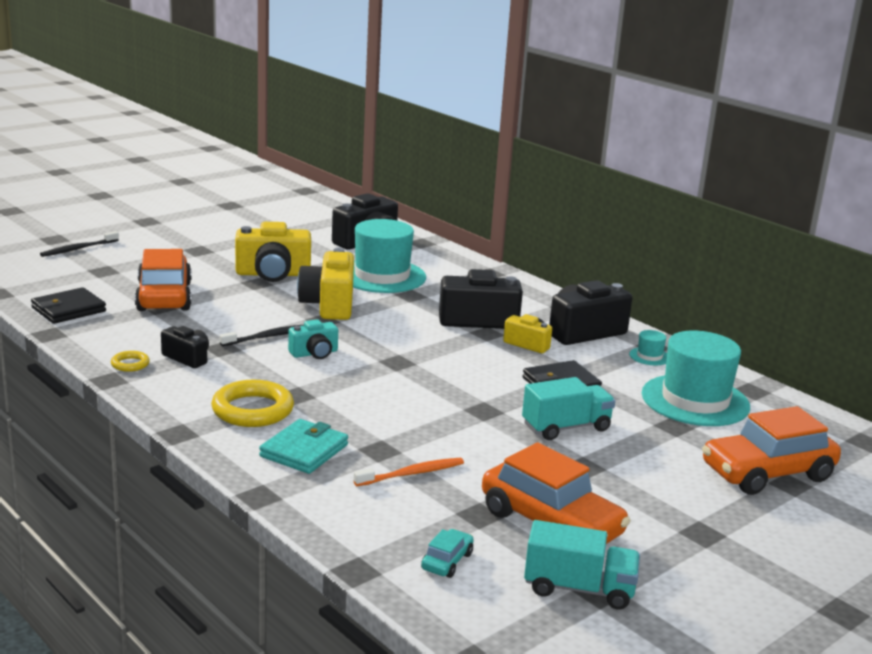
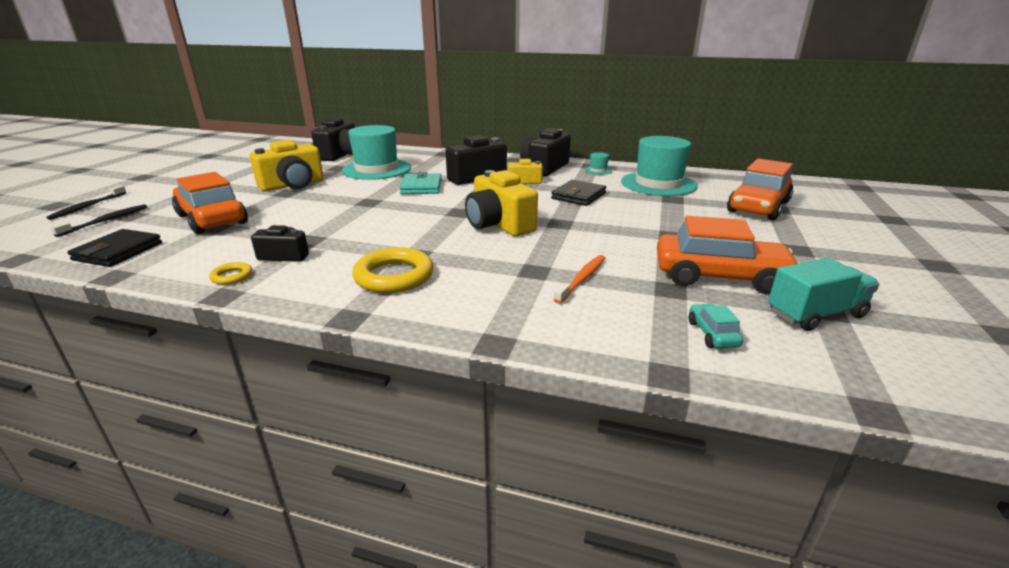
camera: 30 degrees left, 5 degrees up
(268, 337) = (339, 222): black toothbrush -> black toothbrush (106, 221)
(304, 451) = (479, 292): turquoise wallet -> turquoise wallet (421, 187)
(314, 353) = (391, 223): turquoise camera -> none
(329, 305) = (361, 192): yellow camera -> yellow camera (499, 224)
(566, 427) = (622, 217): turquoise truck -> none

